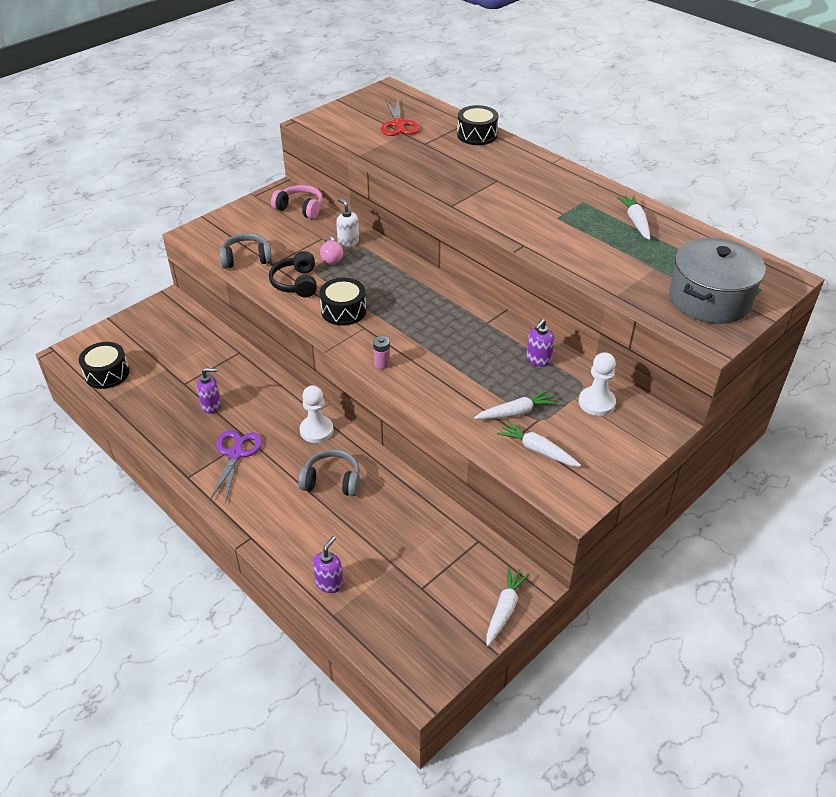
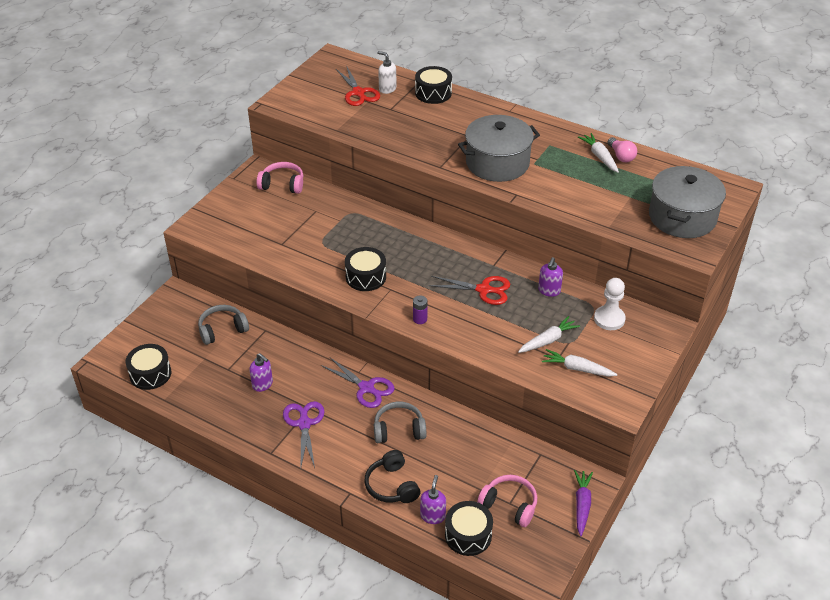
camera: 15 degrees left, 0 degrees up
(211, 405) = (262, 384): purple soap dispenser -> purple soap dispenser turned 60 degrees clockwise
(246, 258) = (255, 243): grey headphones -> grey headphones (222, 330)
(296, 283) = (312, 258): black headphones -> black headphones (392, 485)
(316, 430) = (366, 388): white pawn -> purple scissors
(331, 257) = (333, 228): pink light bulb -> pink light bulb (621, 156)
(348, 242) = (341, 210): white soap dispenser -> white soap dispenser (387, 89)
(360, 614) = (468, 535): none -> black drum
(382, 364) = (420, 319): pink battery -> purple battery
(420, 590) = (509, 505): none -> pink headphones
(465, 346) = (484, 290): none -> red scissors
(504, 609) = (582, 505): white carrot -> purple carrot
(516, 211) = (497, 163): none -> grey pot

